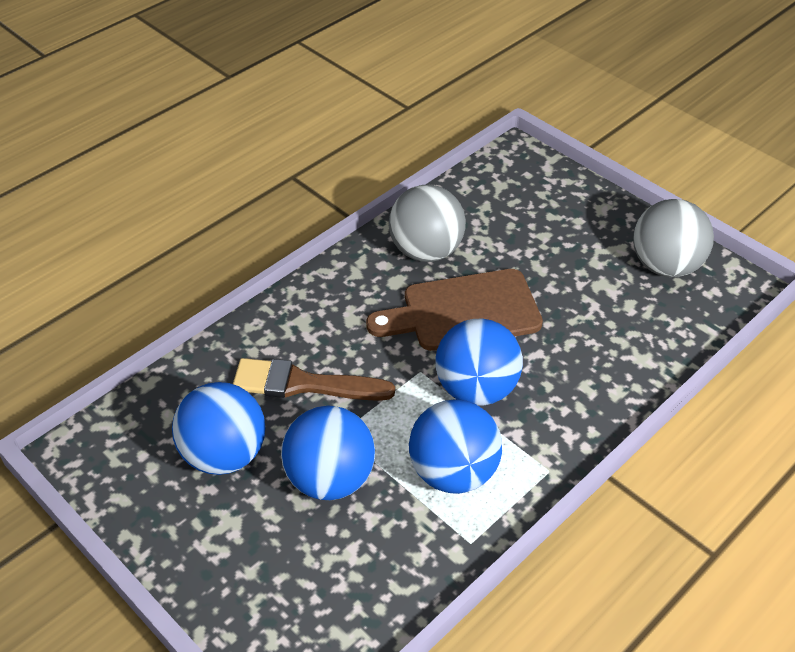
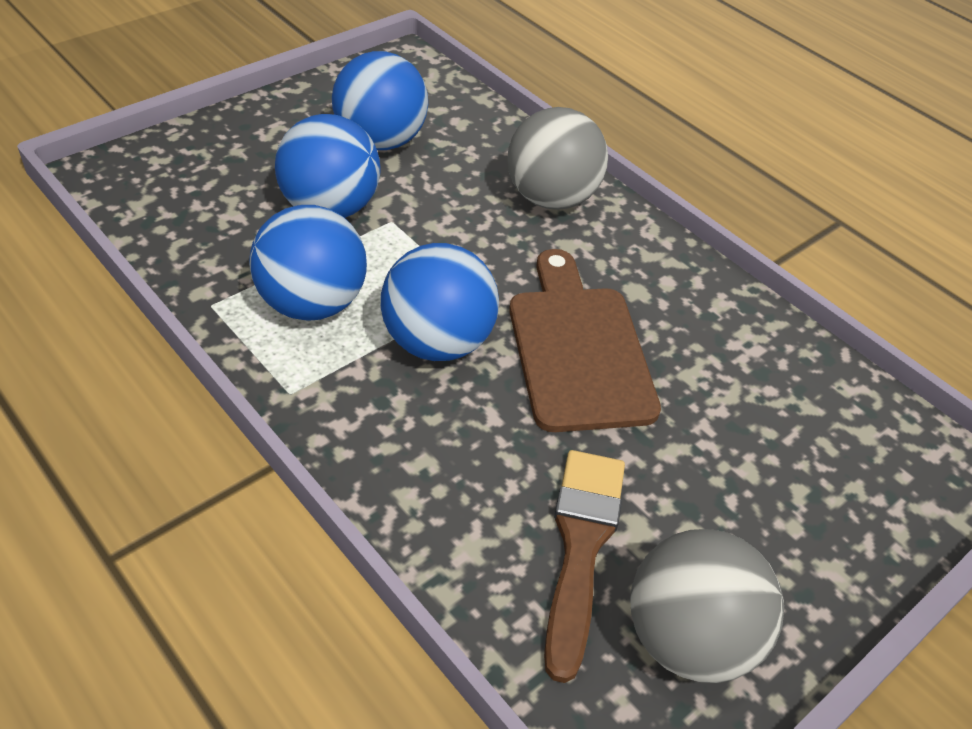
camera: 90 degrees right, 0 degrees up
(303, 384) = (467, 199): brown brush -> brown brush (581, 546)
(426, 251) = (698, 326): grey ball -> grey ball (551, 198)

